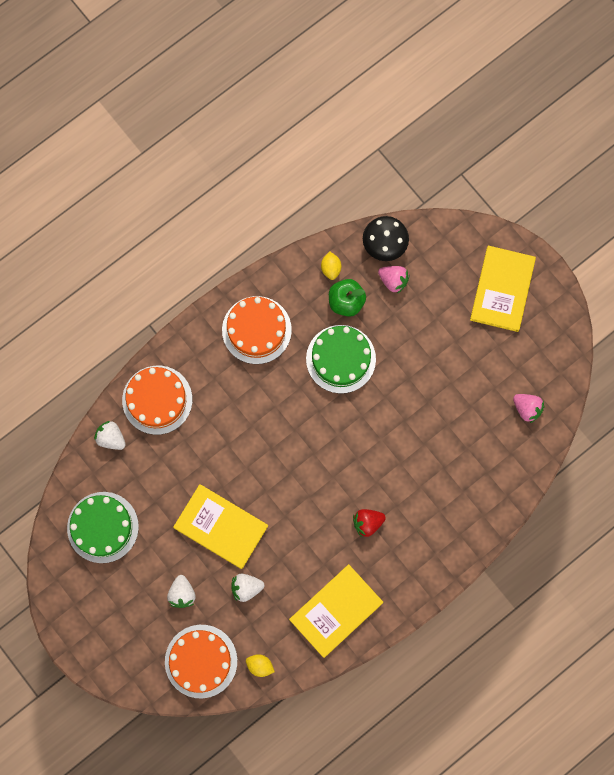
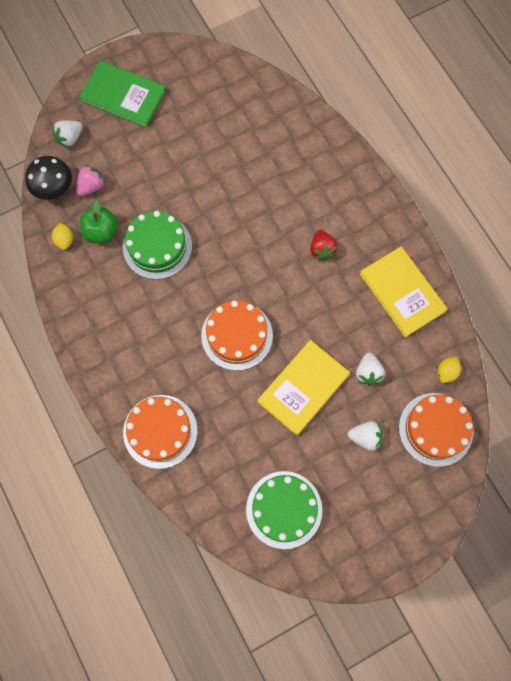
camera: 80 degrees left, 5 degrees down
(111, 438) = (191, 486): white strawberry -> white strawberry (70, 138)
(256, 330) = (110, 320): orange cake -> orange cake (237, 335)
(331, 268) = (65, 240): yellow lemon -> yellow lemon turned 75 degrees clockwise
(502, 289) = (123, 96): yellow book -> green book
(527, 408) = (239, 96): pink strawberry -> none

